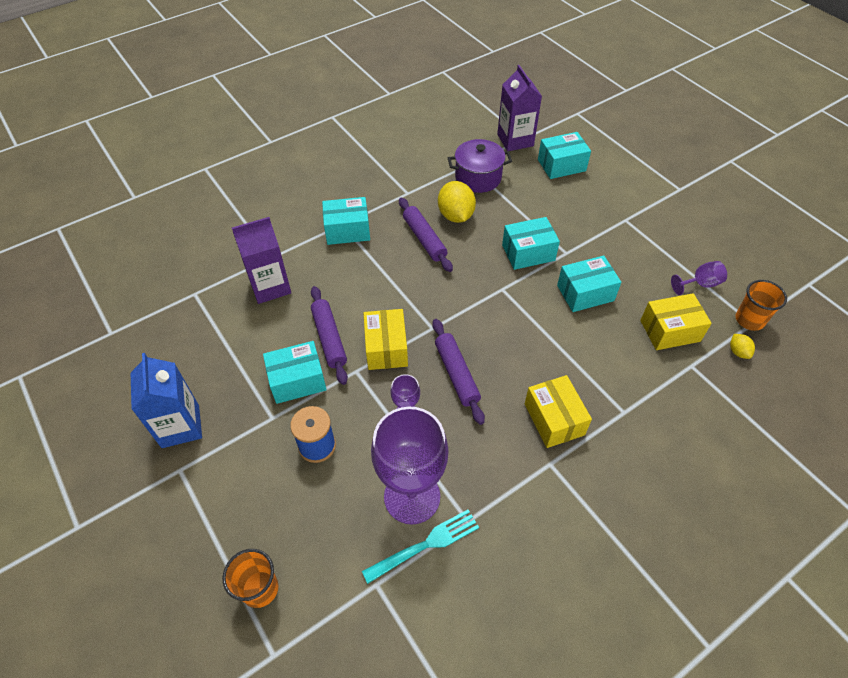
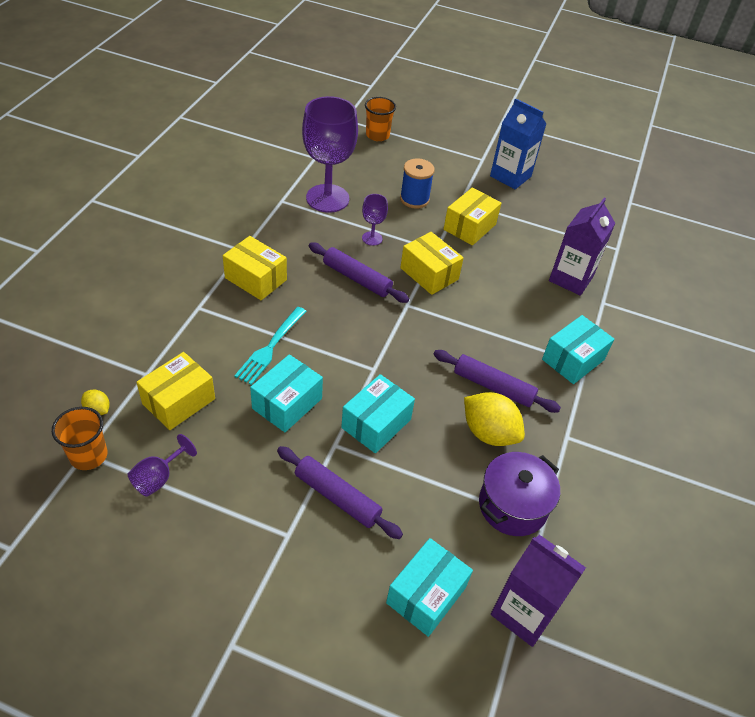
camera: 140 degrees right, 5 degrees down
(297, 380) = (469, 227): turquoise box -> yellow box
(329, 338) = (479, 262): purple rolling pin -> purple rolling pin (337, 497)
(425, 545) = (300, 181): turquoise fork -> turquoise fork (270, 347)

